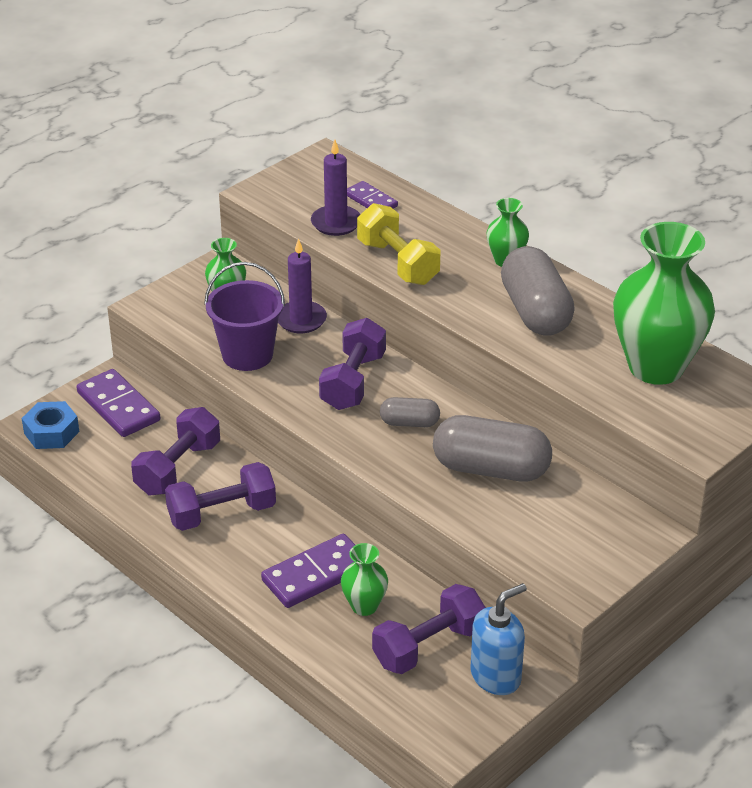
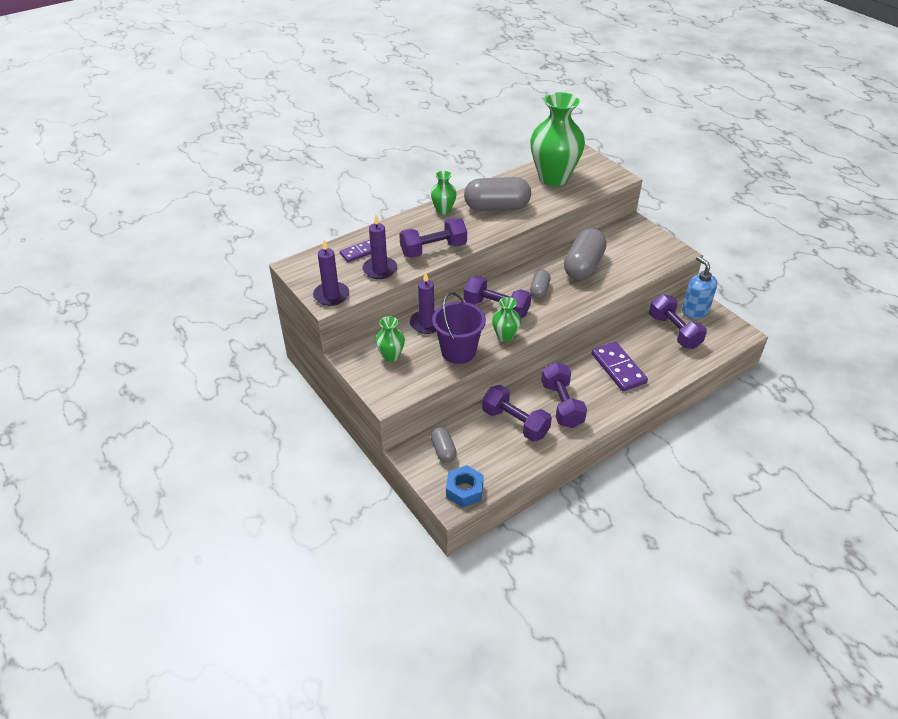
camera: 80 degrees left, 5 degrees up
(118, 406) = (443, 450): purple domino -> grey capsule
(269, 193) = (331, 295): none -> purple candle
(364, 606) = (644, 352): green vase -> green vase (505, 336)
(398, 262) = (433, 249): yellow dumbbell -> purple dumbbell

